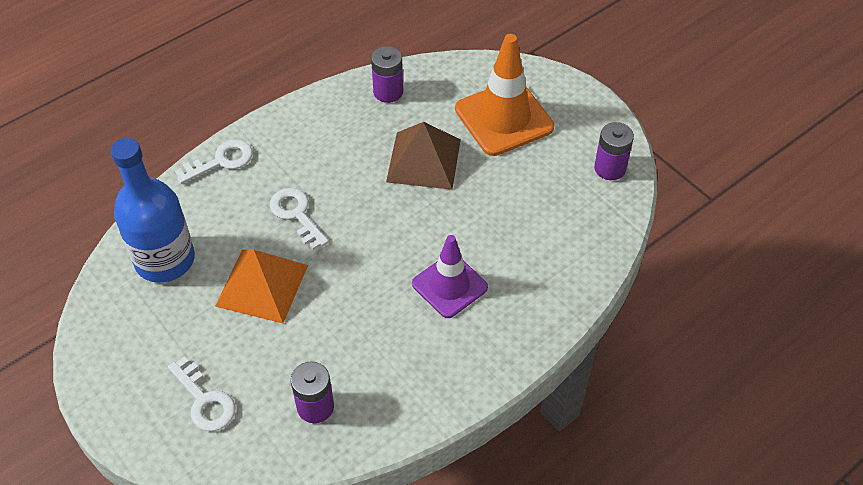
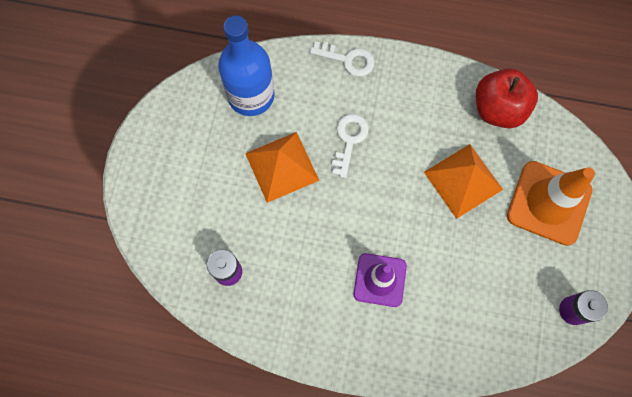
camera: 50 degrees right, 20 degrees up
(204, 400) = (181, 205): white key -> none
(388, 92) = (498, 109): purple battery -> red apple
(424, 160) = (463, 180): brown pyramid -> orange pyramid

